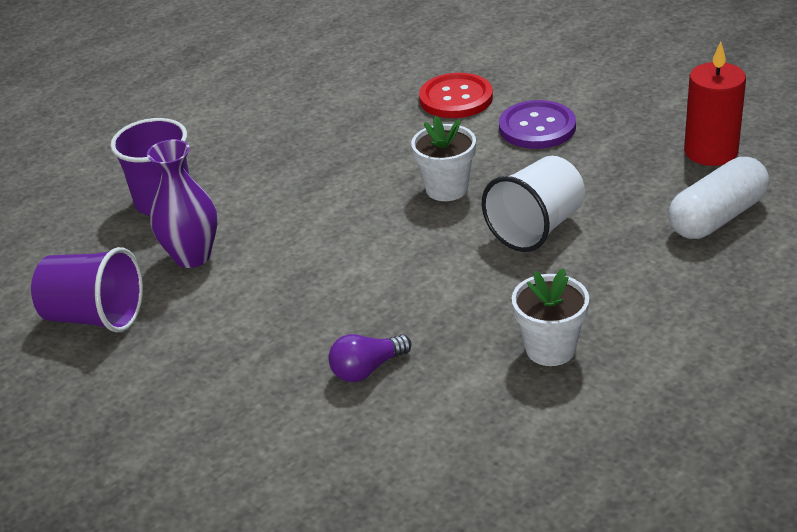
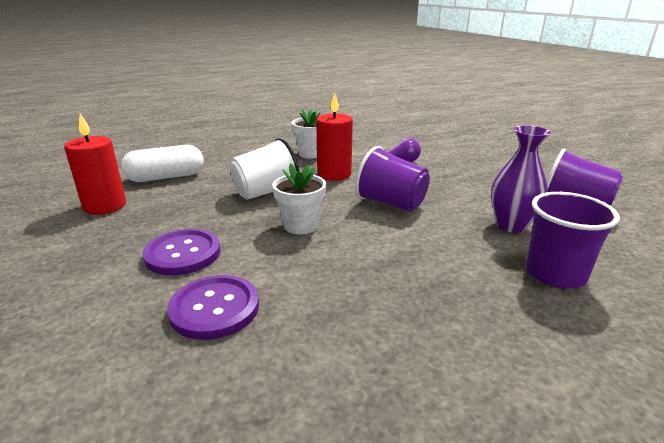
camera: 165 degrees left, 10 degrees down
(351, 254) = (391, 203): none -> purple cup
(456, 98) = (214, 308): red button -> purple button
(467, 298) = (334, 174): none -> red candle

